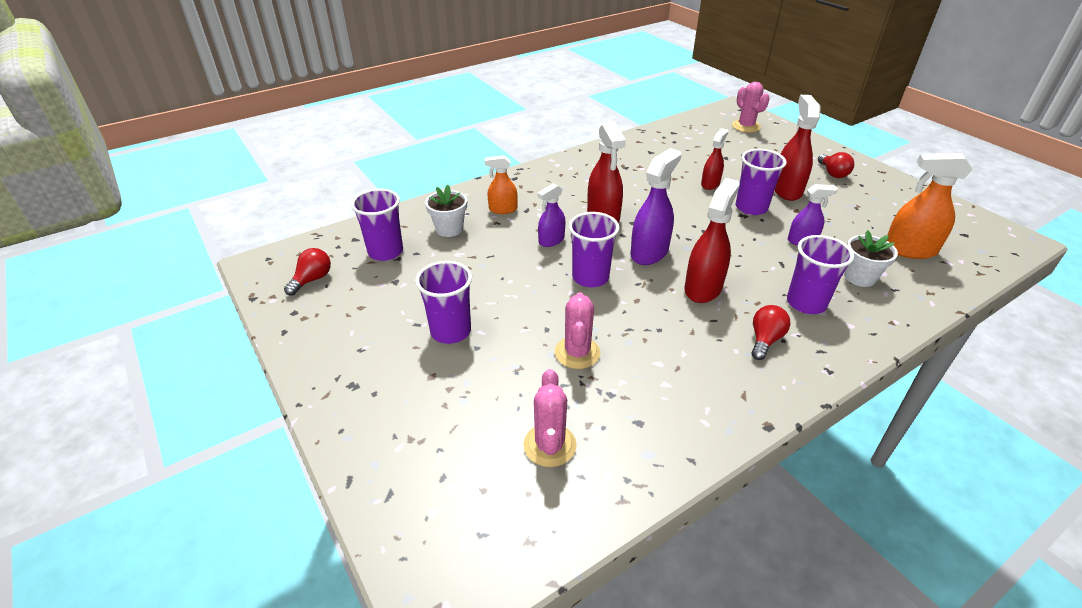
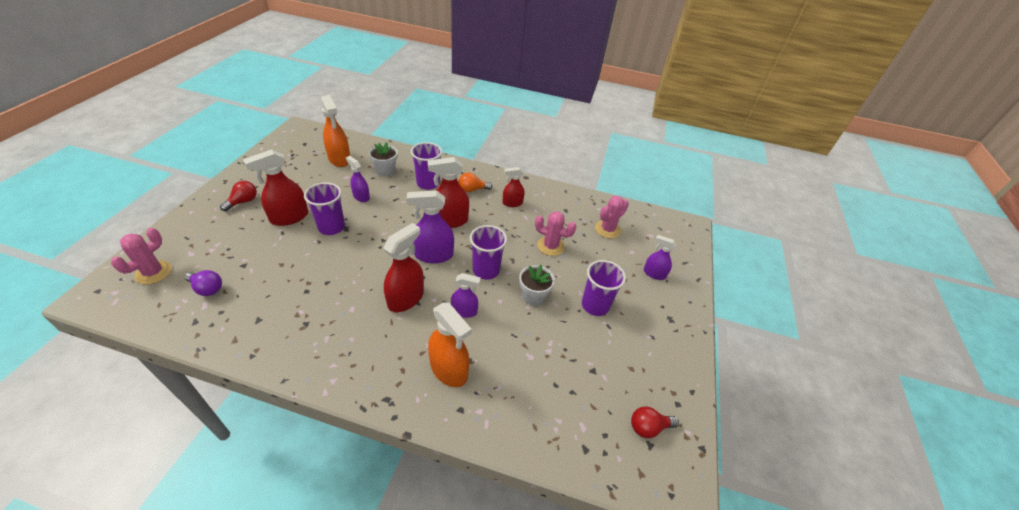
camera: 135 degrees left, 5 degrees up
(385, 252) = (575, 407): purple cup -> none
(420, 430) = (654, 273): none -> purple spray bottle
(449, 229) = (508, 387): white flower pot -> white flower pot (533, 296)
(503, 209) = (449, 369): orange spray bottle -> orange spray bottle, size x1.64
(577, 353) = (550, 246): pink cactus -> pink cactus turned 60 degrees clockwise
(707, 140) = (207, 289): none -> purple light bulb
(710, 184) = (305, 258): red spray bottle -> red spray bottle (512, 203)
(765, 340) = (472, 189): red light bulb -> orange light bulb

